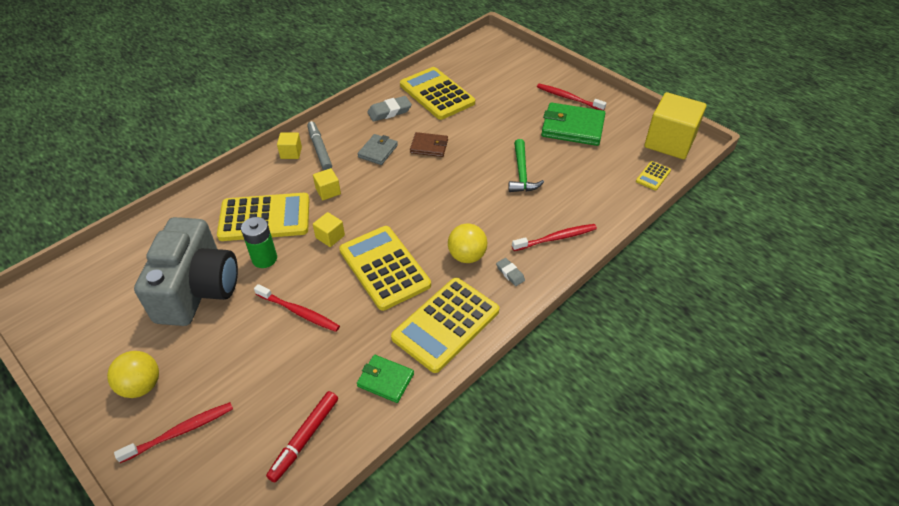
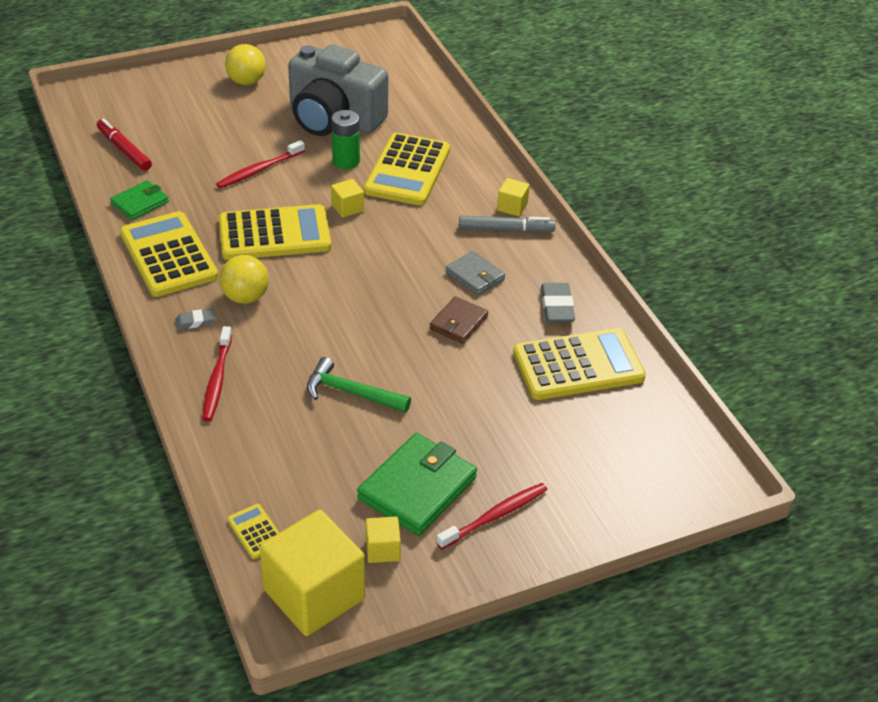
camera: 110 degrees right, 5 degrees down
(181, 431) = (185, 95): red toothbrush -> none
(328, 191) = (423, 221): yellow cube -> yellow cube (382, 549)

